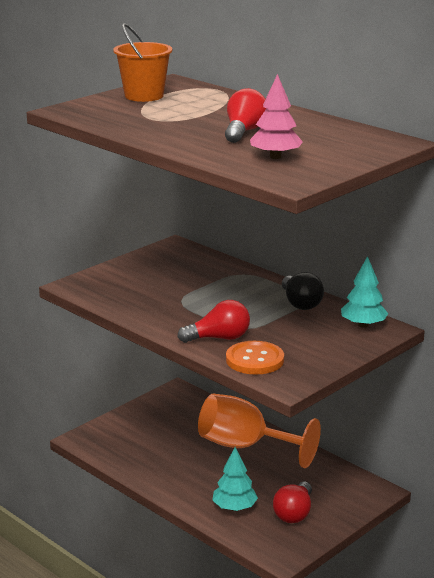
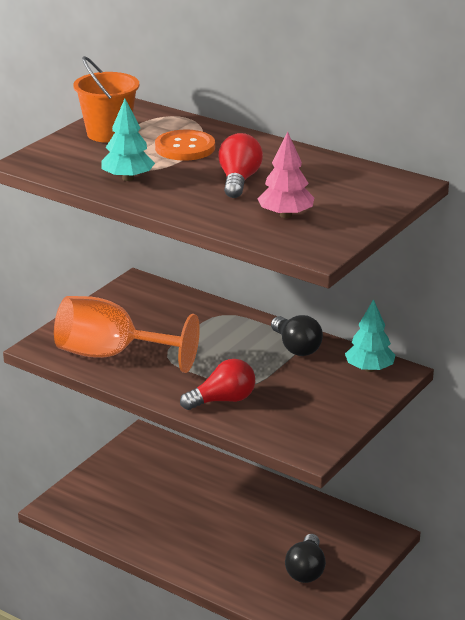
camera: 10 degrees left, 5 degrees up
(234, 508) = (241, 571): turquoise tree -> turquoise tree (128, 178)
(245, 446) = (235, 497): orange goblet -> orange goblet (112, 355)
(255, 360) = (268, 424): orange button -> orange button (185, 148)
(294, 513) = (306, 570): red light bulb -> black light bulb

